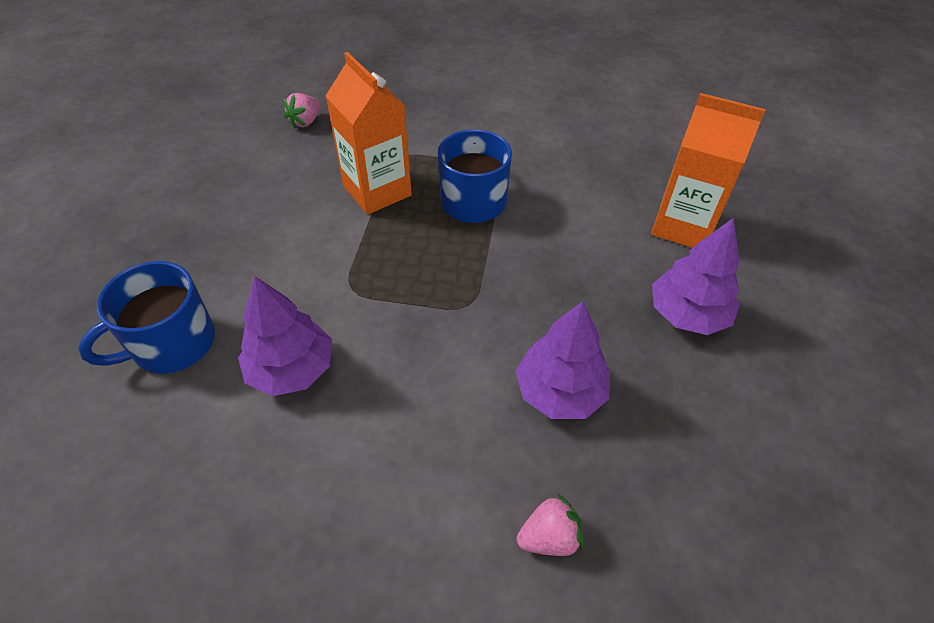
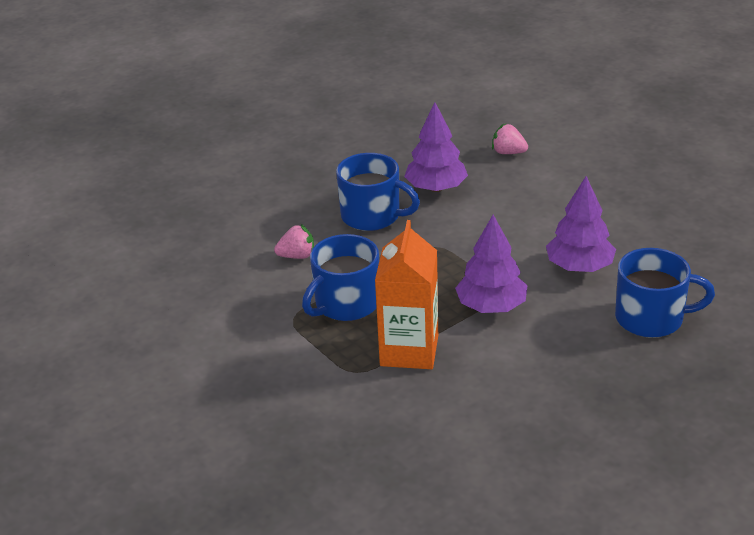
camera: 135 degrees left, 15 degrees down
(305, 122) = (400, 460): pink strawberry -> pink strawberry (297, 256)
(572, 304) = (372, 216): none -> blue mug
(683, 226) = (237, 217): orange carton -> none
(687, 314) = (317, 182): purple tree -> purple tree (491, 306)

